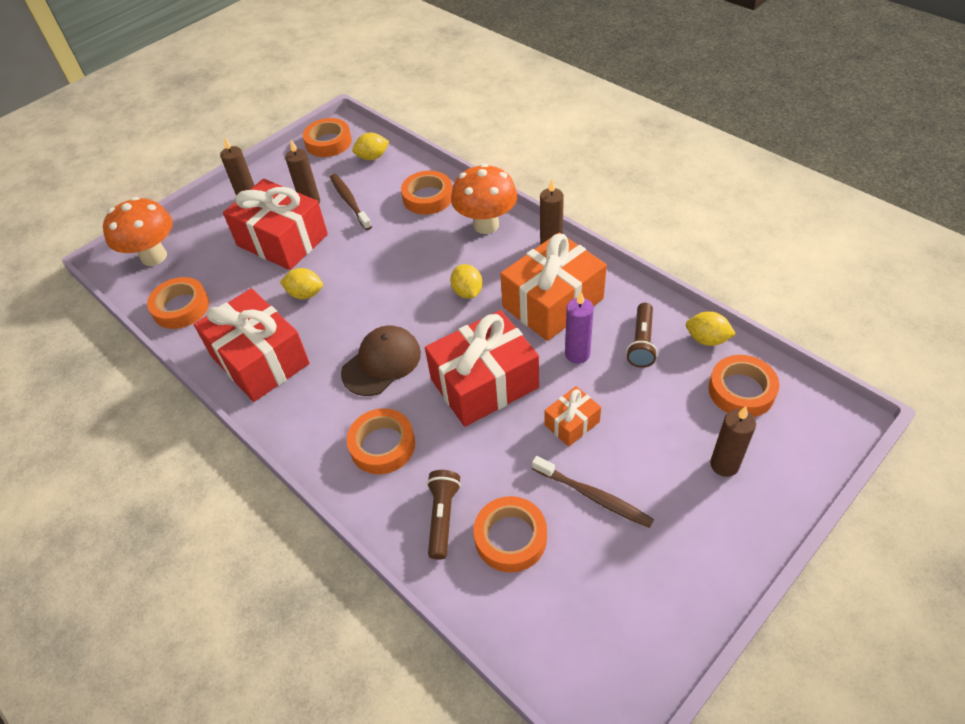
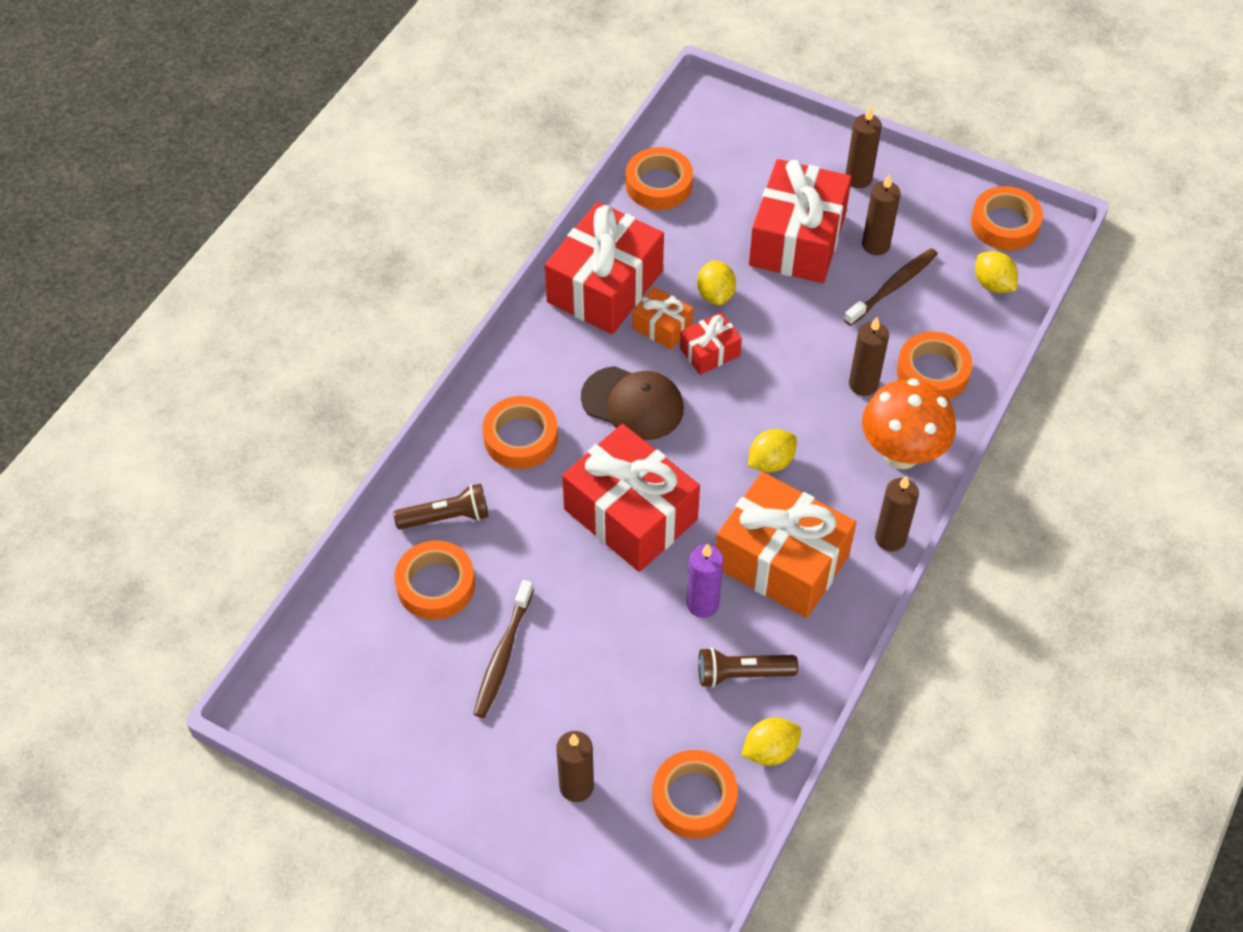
camera: 70 degrees right, 5 degrees up
(154, 256) = (728, 126): orange mushroom -> none
(356, 307) = (710, 352): none -> red gift
(422, 232) = (863, 384): none -> brown candle
(572, 423) = (596, 616): orange gift -> orange gift (662, 327)
(707, 339) = (770, 751): yellow lemon -> yellow lemon turned 60 degrees clockwise

